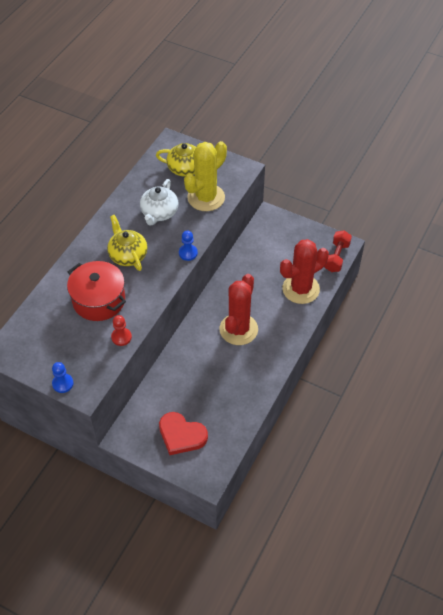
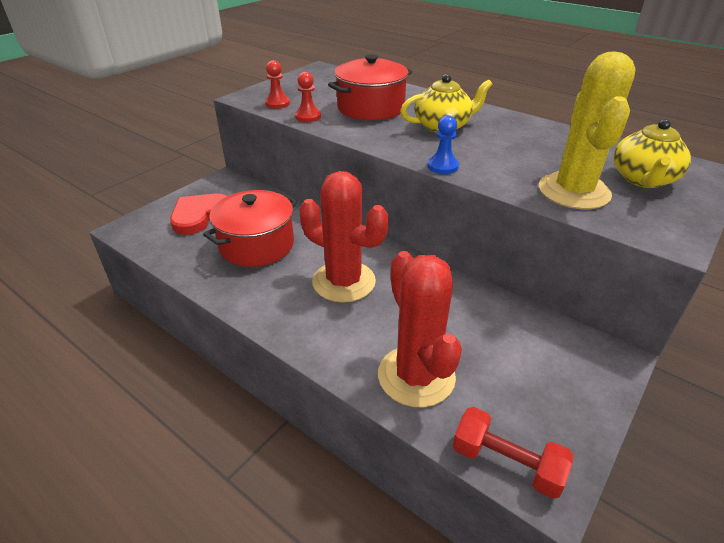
camera: 100 degrees right, 15 degrees down
(63, 383) = (264, 89): blue pawn -> none
(97, 364) = (277, 104): none -> red pawn
(159, 213) = (528, 151): white teapot -> none
(206, 197) = (573, 191): yellow cactus -> yellow cactus turned 45 degrees clockwise
(211, 386) = (257, 245): none -> red pot

